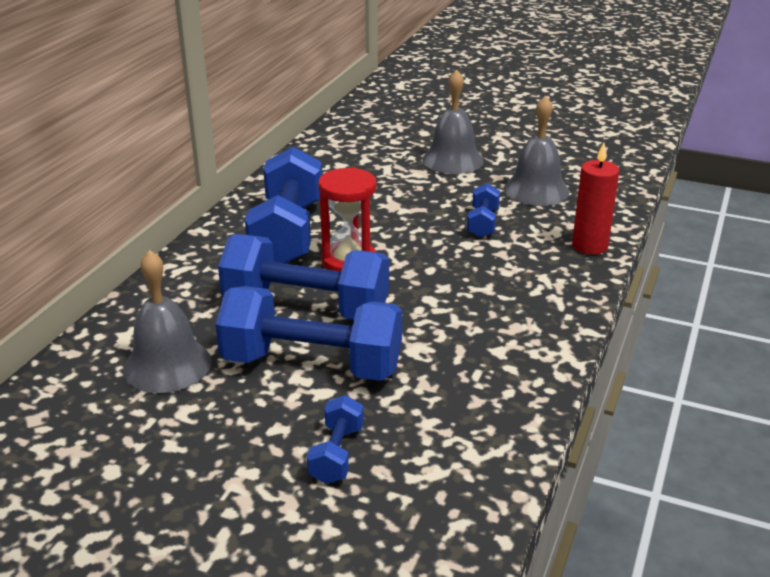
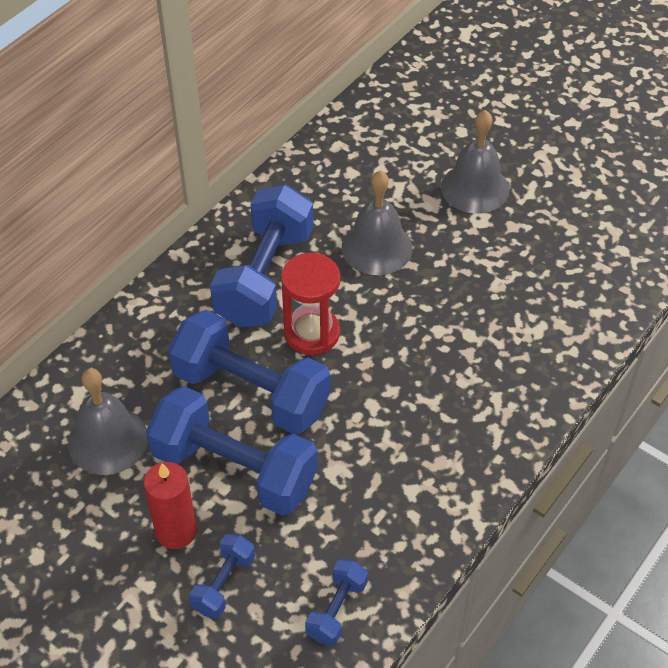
camera: 15 degrees right, 20 degrees up
(482, 223) = (467, 301): blue dumbbell -> blue dumbbell (336, 610)
(536, 190) = (545, 258): grey bell -> grey bell (377, 247)
(589, 246) = (564, 361): red candle -> red candle (176, 531)

